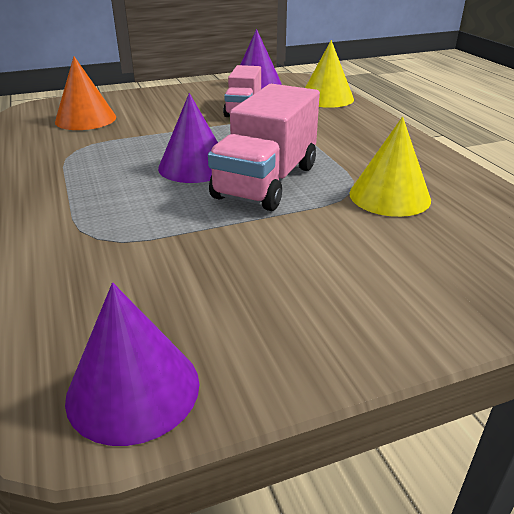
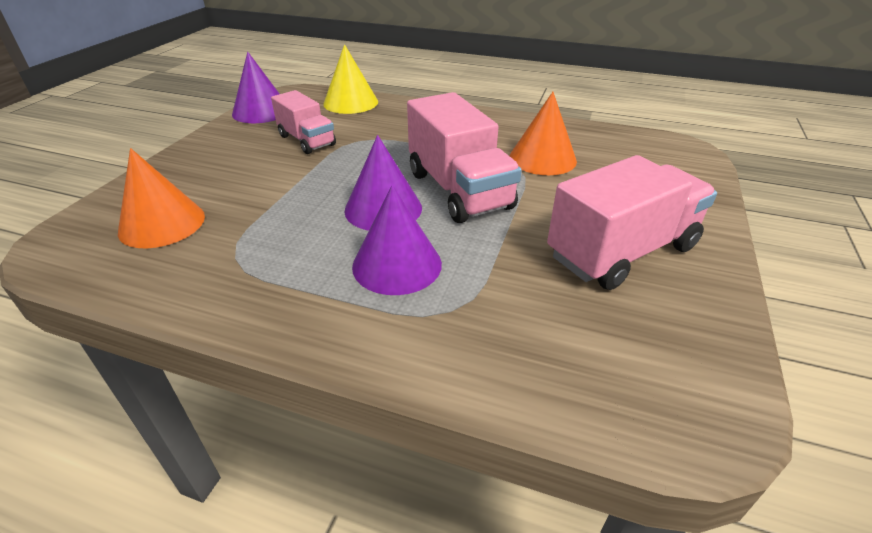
camera: 50 degrees left, 5 degrees up
(133, 389) = (695, 370): purple cone -> purple cone (397, 264)
(284, 289) = (622, 252): none -> pink truck
(389, 196) = (542, 158): yellow cone -> orange cone

